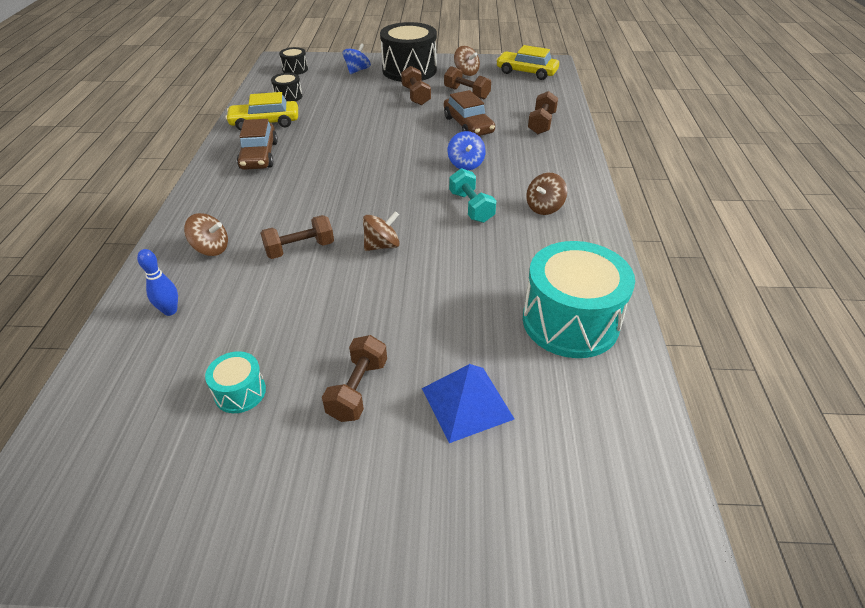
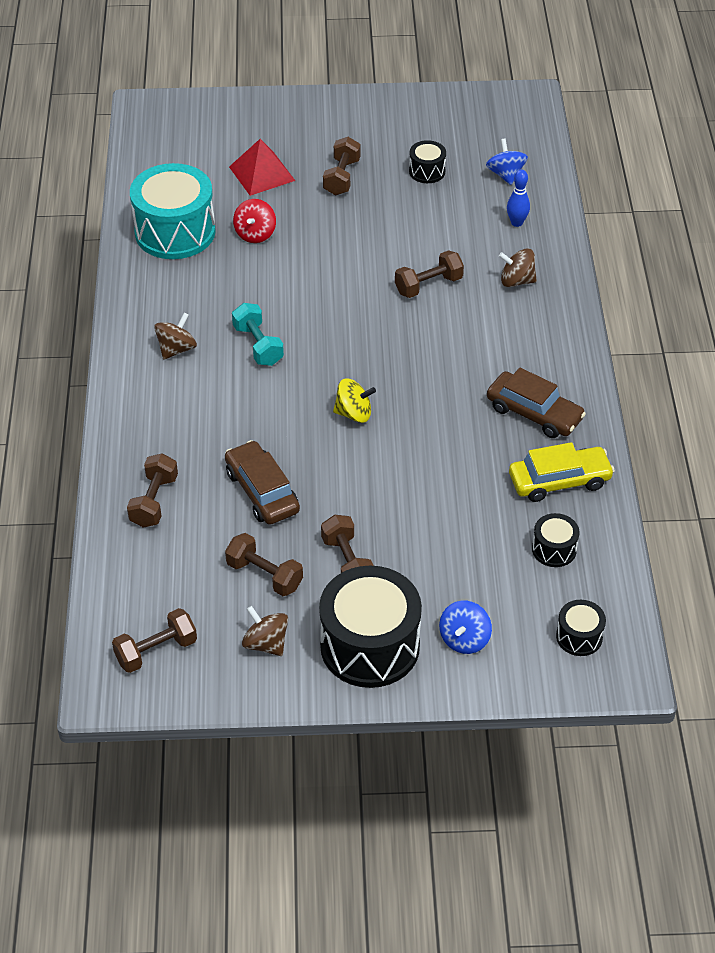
camera: 175 degrees right, 5 degrees up
(240, 392) = (427, 171): turquoise drum -> black drum
(259, 155) = (534, 413): brown car -> brown car turned 135 degrees clockwise
(382, 245) = (348, 293): brown spinning top -> none
(396, 160) = (354, 413): none -> yellow spinning top
(465, 164) = (264, 412): blue spinning top -> blue spinning top (505, 174)
(467, 403) = (262, 173): blue pyramid -> red pyramid
(475, 313) = (255, 234): none -> red spinning top
(526, 72) = (156, 651): yellow car -> brown dumbbell

